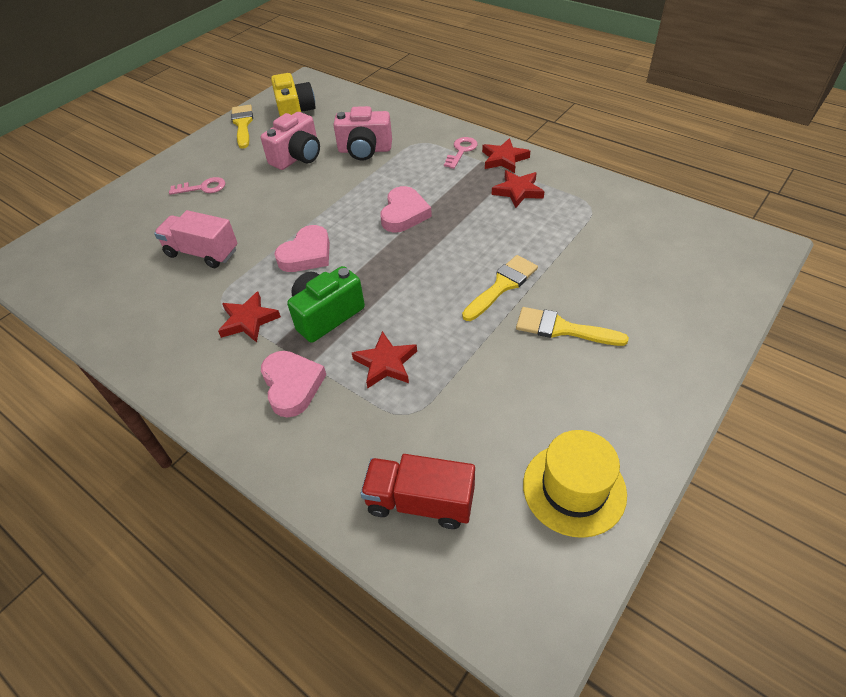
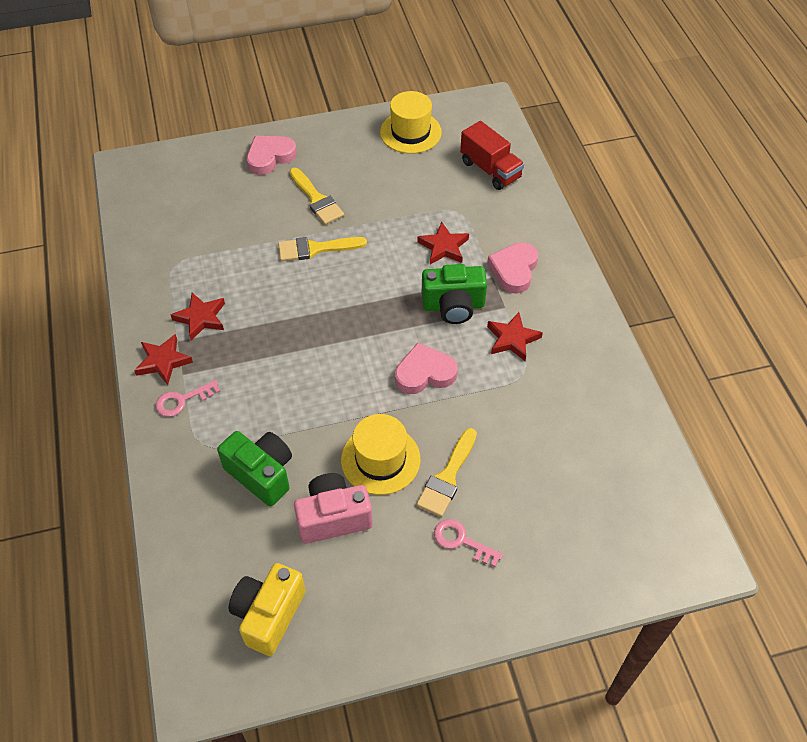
camera: 145 degrees left, 5 degrees up
(202, 253) = (511, 439): pink truck -> none
(242, 124) = (345, 642): yellow brush -> yellow brush (447, 477)
(293, 194) = (380, 459): none -> yellow hat
(365, 150) = (261, 474): pink camera -> green camera
(404, 214) = (311, 360): pink heart -> pink heart (270, 157)

